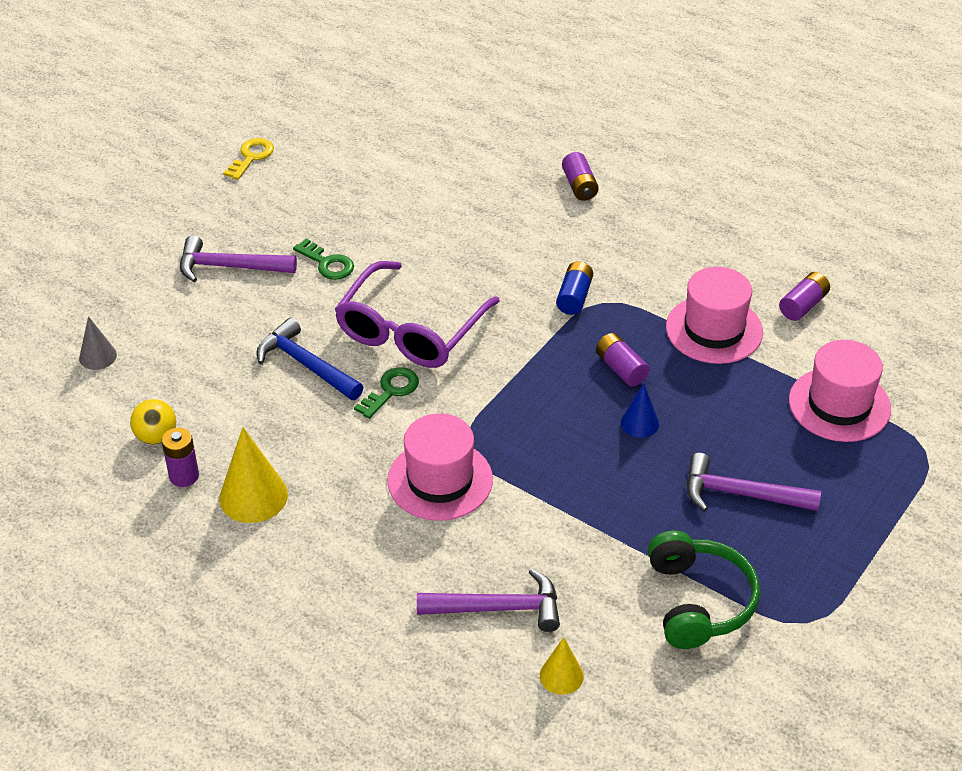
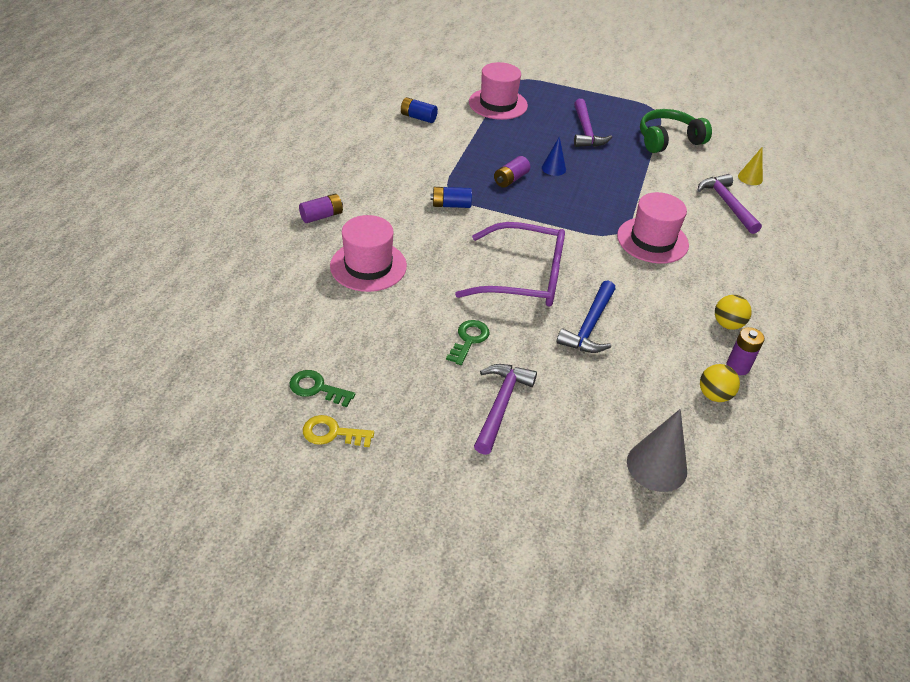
camera: 110 degrees left, 0 degrees up
(98, 356) = (656, 466): grey cone -> grey cone, size x1.70
(229, 267) = (501, 405): purple hammer -> purple hammer turned 150 degrees counterclockwise
(253, 496) = (727, 324): yellow cone -> yellow ball
(391, 391) = (589, 276): green key -> green key (317, 388)
(714, 329) = (456, 147): pink hat -> pink hat (368, 266)
(803, 305) = (418, 117): purple battery -> blue battery

